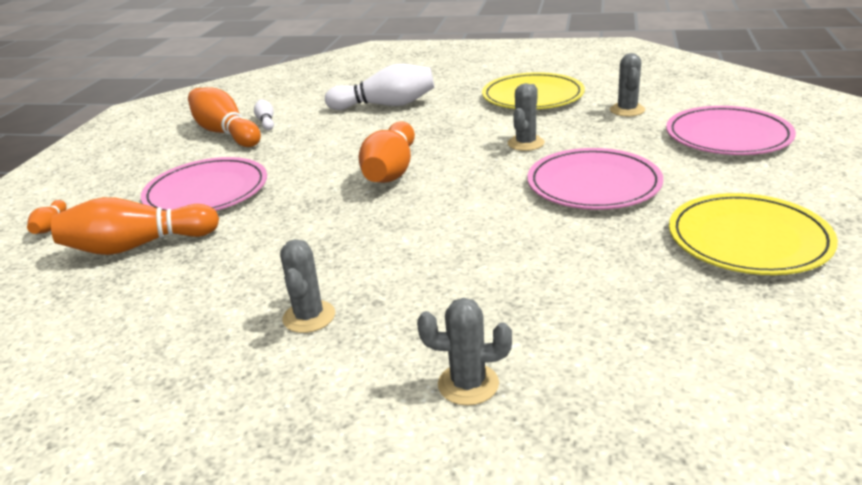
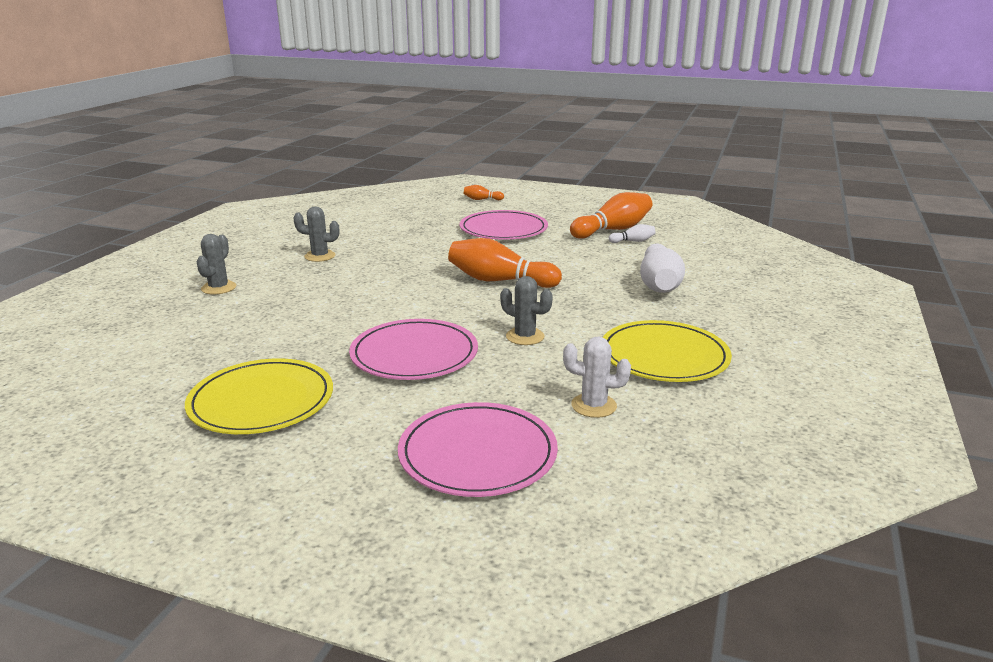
camera: 95 degrees right, 5 degrees down
(137, 246) = (439, 218): orange bowling pin -> none
(627, 110) = (593, 406): grey cactus -> white cactus

